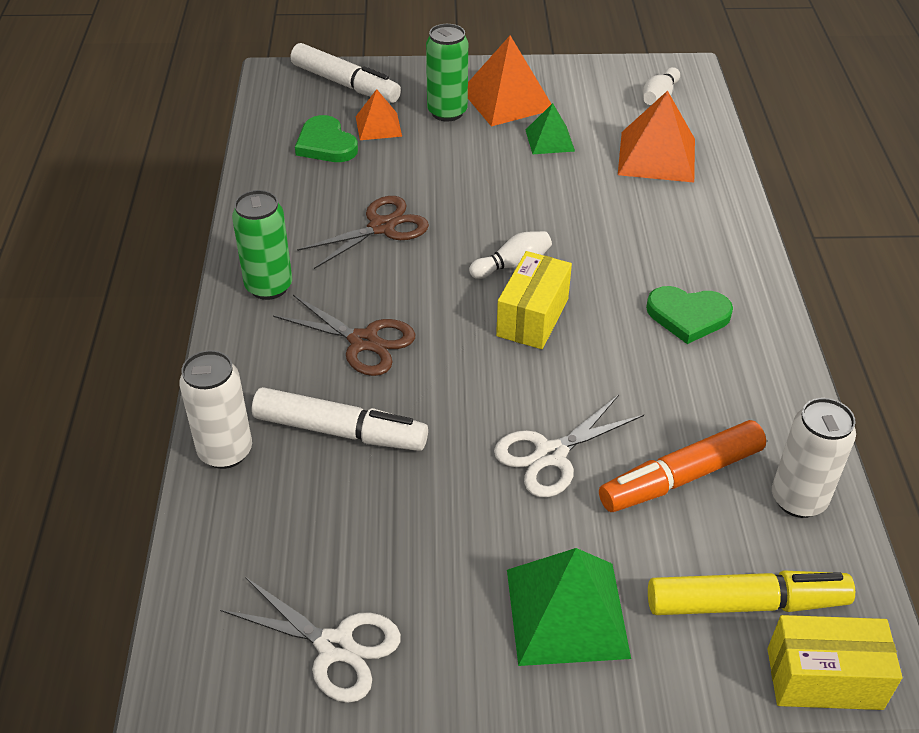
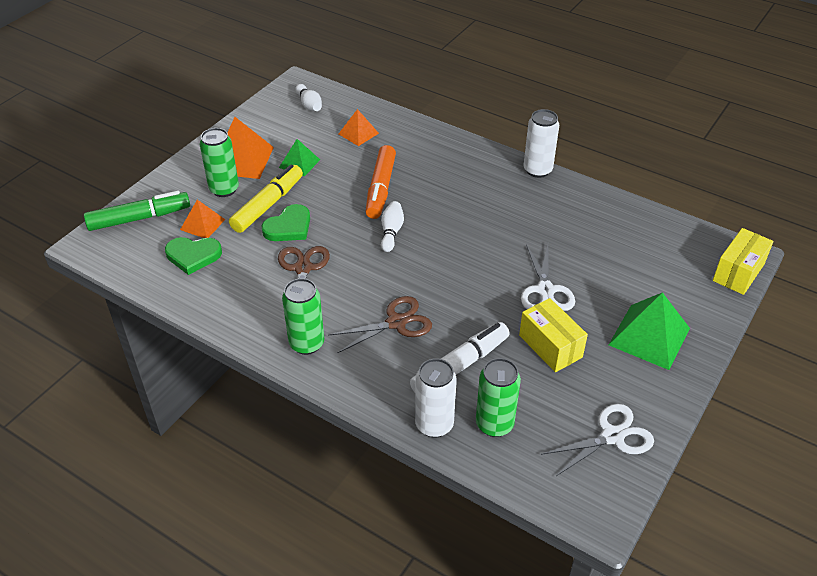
camera: 55 degrees left, 0 degrees up
(266, 509) = (494, 424): none -> green can
(345, 84) = (139, 218): white marker -> green marker
(532, 317) = (440, 246): yellow box -> yellow box (550, 346)
(657, 156) = (358, 133): orange pyramid -> orange pyramid, size x0.58
(680, 477) = (595, 253): orange marker -> orange marker (380, 188)
(688, 316) = (491, 191): green heart -> green heart (289, 227)
(746, 604) = (684, 273): yellow marker -> yellow marker (268, 205)
(798, 499) = (637, 223): white can -> white can (537, 170)

